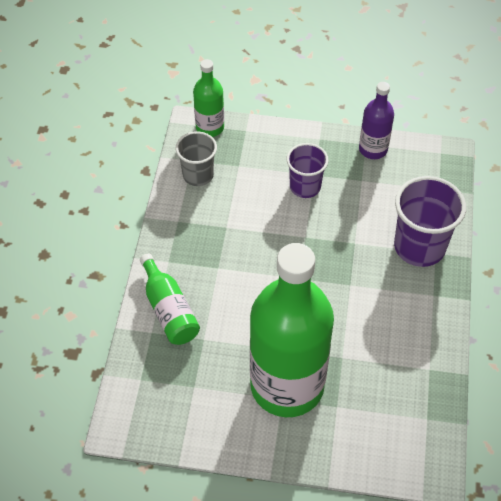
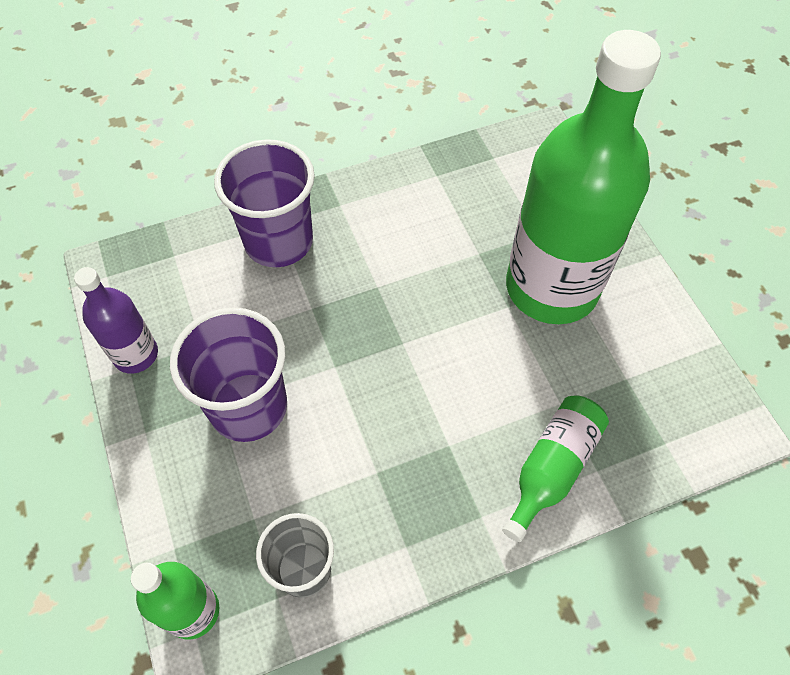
camera: 120 degrees left, 5 degrees up
(305, 187) = (248, 407): purple cup -> purple cup, size x1.58

